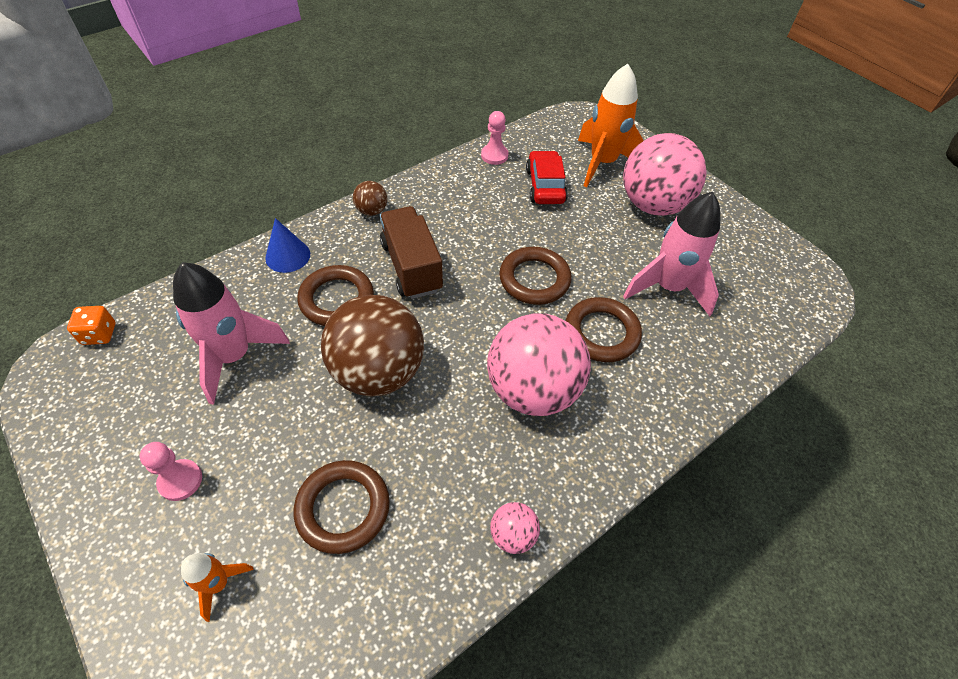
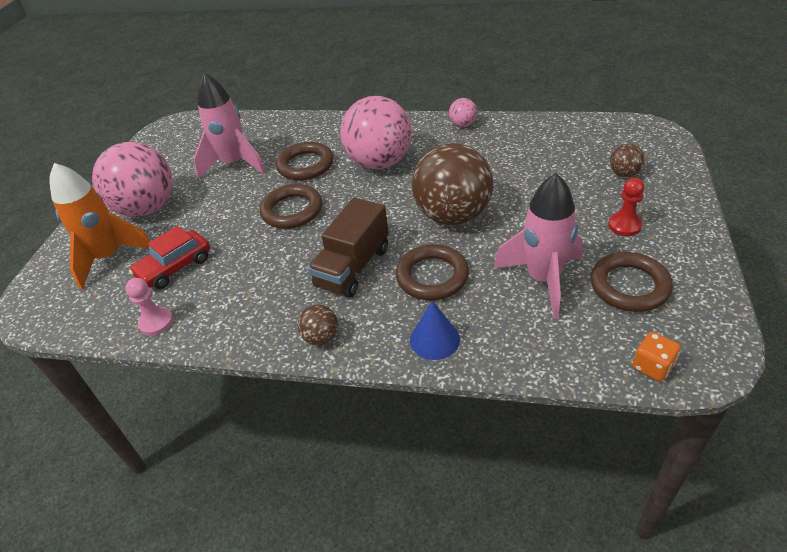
camera: 125 degrees left, 10 degrees down
(180, 480) = (624, 225): pink pawn -> red pawn
(218, 584) = (624, 173): orange rocket -> brown ball
(343, 508) = (535, 169): brown ring -> brown ring (629, 286)

